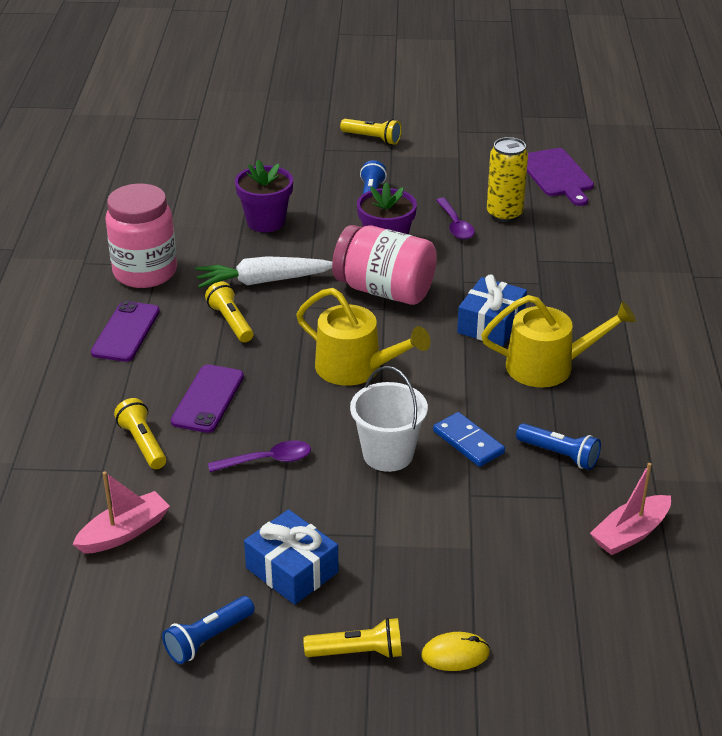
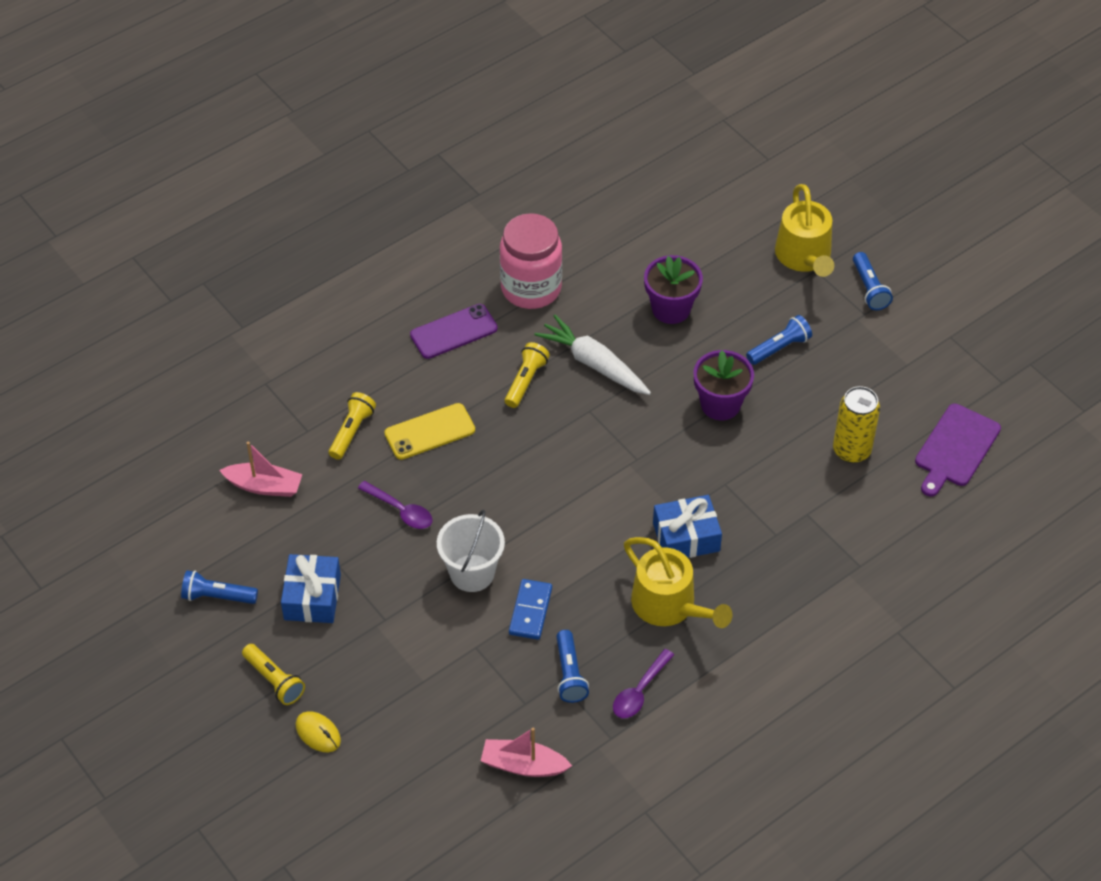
camera: 50 degrees right, 15 degrees up
(208, 399) = (430, 432): purple phone -> yellow phone
(356, 368) = (548, 490): yellow watering can -> yellow watering can (804, 256)
(372, 138) = (869, 288): yellow flashlight -> blue flashlight
(384, 290) = (660, 443): pink jar -> none
(455, 225) = (799, 429): purple spoon -> purple spoon (640, 691)

